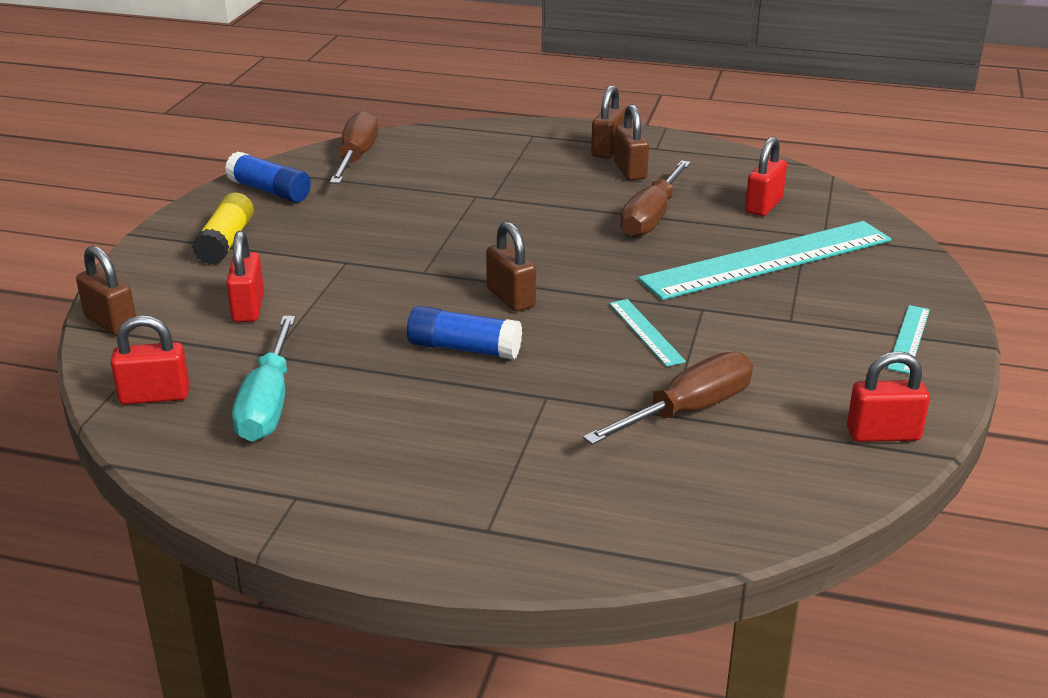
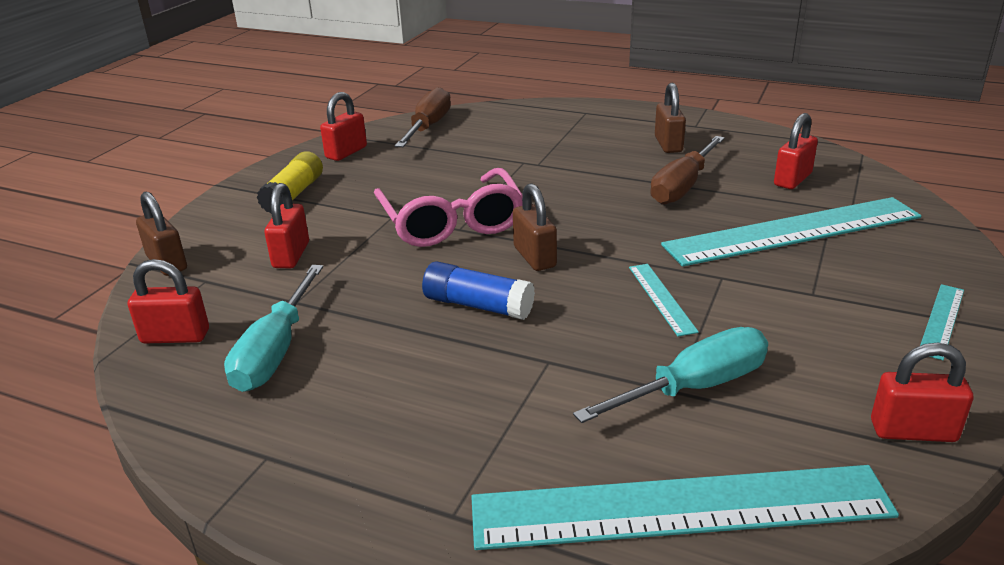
camera: 10 degrees right, 0 degrees up
(269, 191) = (346, 152): blue glue stick -> red padlock
(413, 265) = (451, 222): none -> pink glasses
(608, 149) = (651, 126): brown padlock -> none
(687, 411) = (693, 387): brown screwdriver -> turquoise screwdriver
(687, 508) = (679, 508): none -> turquoise ruler

